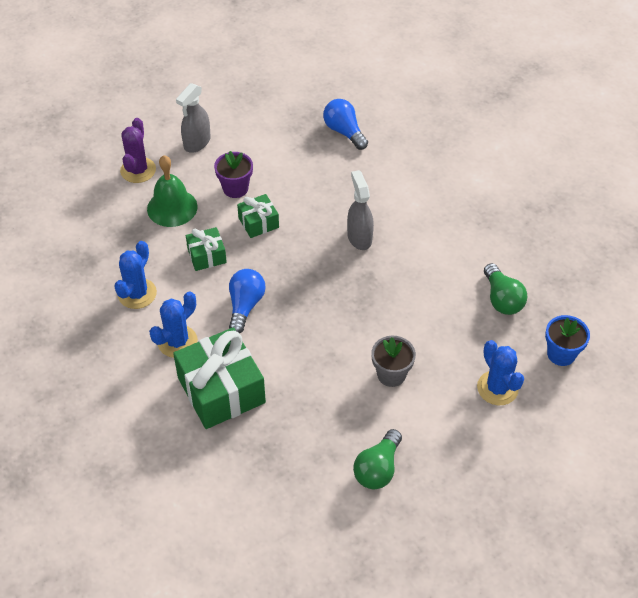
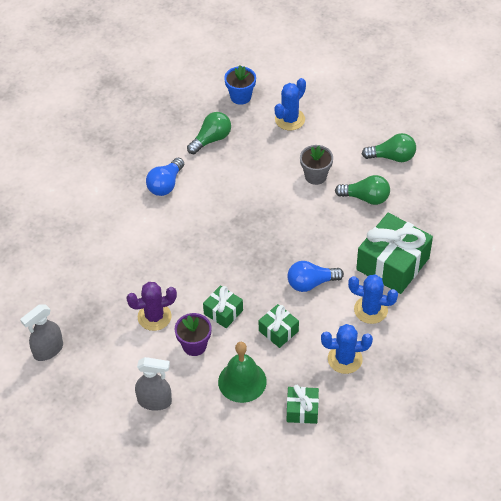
camera: 115 degrees left, 0 degrees up
(109, 238) = (302, 410): none -> green gift
(138, 170) = (213, 431): purple cactus -> purple cactus (154, 317)
(329, 409) = (366, 198): none -> green light bulb
(344, 131) = (84, 297): blue light bulb -> blue light bulb (165, 184)
(359, 237) = (200, 240): grey spray bottle -> grey spray bottle (48, 350)

